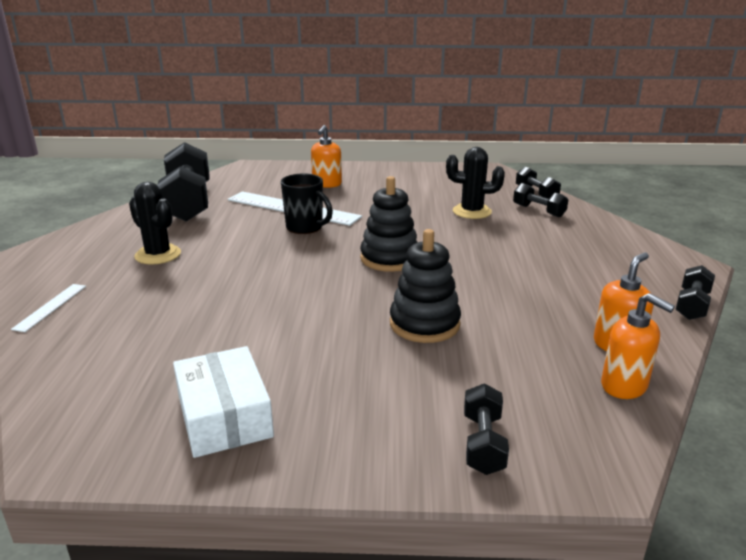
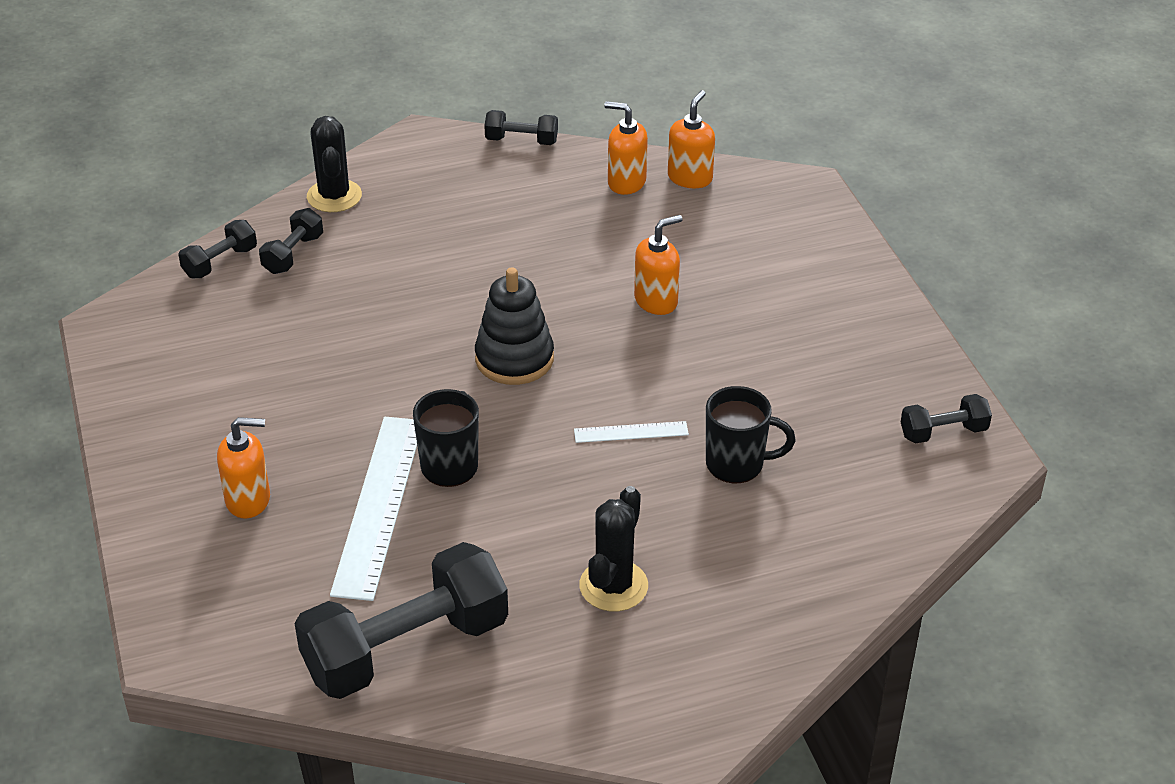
camera: 110 degrees left, 15 degrees up
(50, 307) = (798, 615): white ruler -> white ruler (631, 432)
(206, 317) = (737, 464): none -> black mug
(224, 416) = (877, 385): white box -> none
(424, 324) = (656, 301): black stacking toy -> orange soap dispenser
(472, 212) = (320, 314): black cactus -> black cactus (334, 196)
(483, 443) = (812, 240): black dumbbell -> black dumbbell (943, 432)

